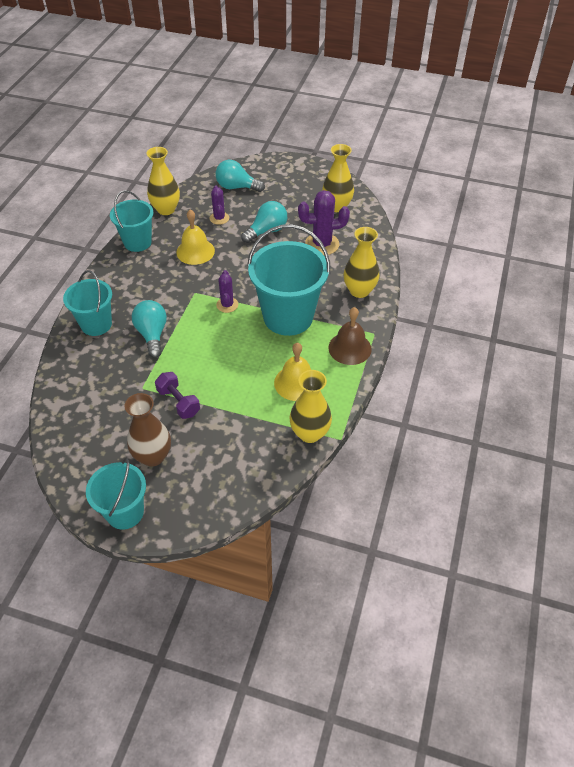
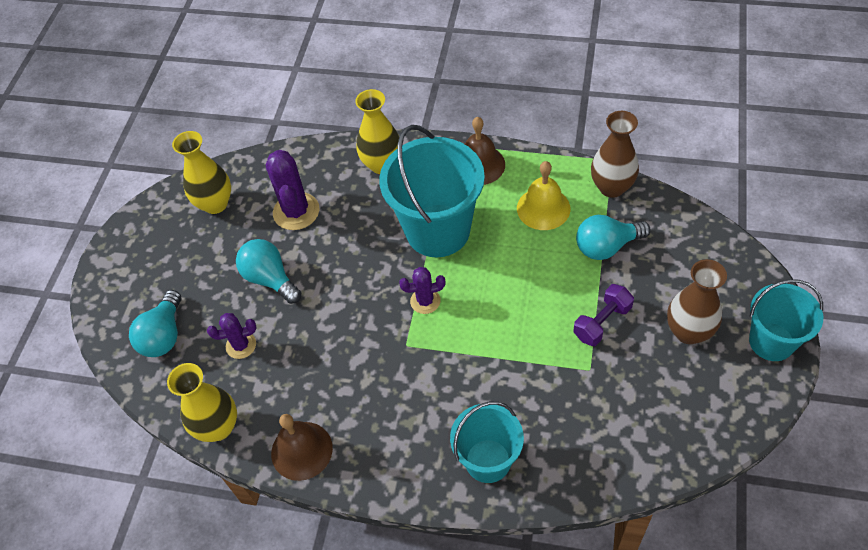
camera: 90 degrees left, 5 degrees up
(137, 242) = (301, 450): turquoise bucket -> brown bell
(152, 334) = (495, 380): turquoise light bulb -> turquoise light bulb (606, 246)
(195, 251) = (319, 362): yellow bell -> none
(309, 433) = (611, 187): yellow vase -> brown vase

